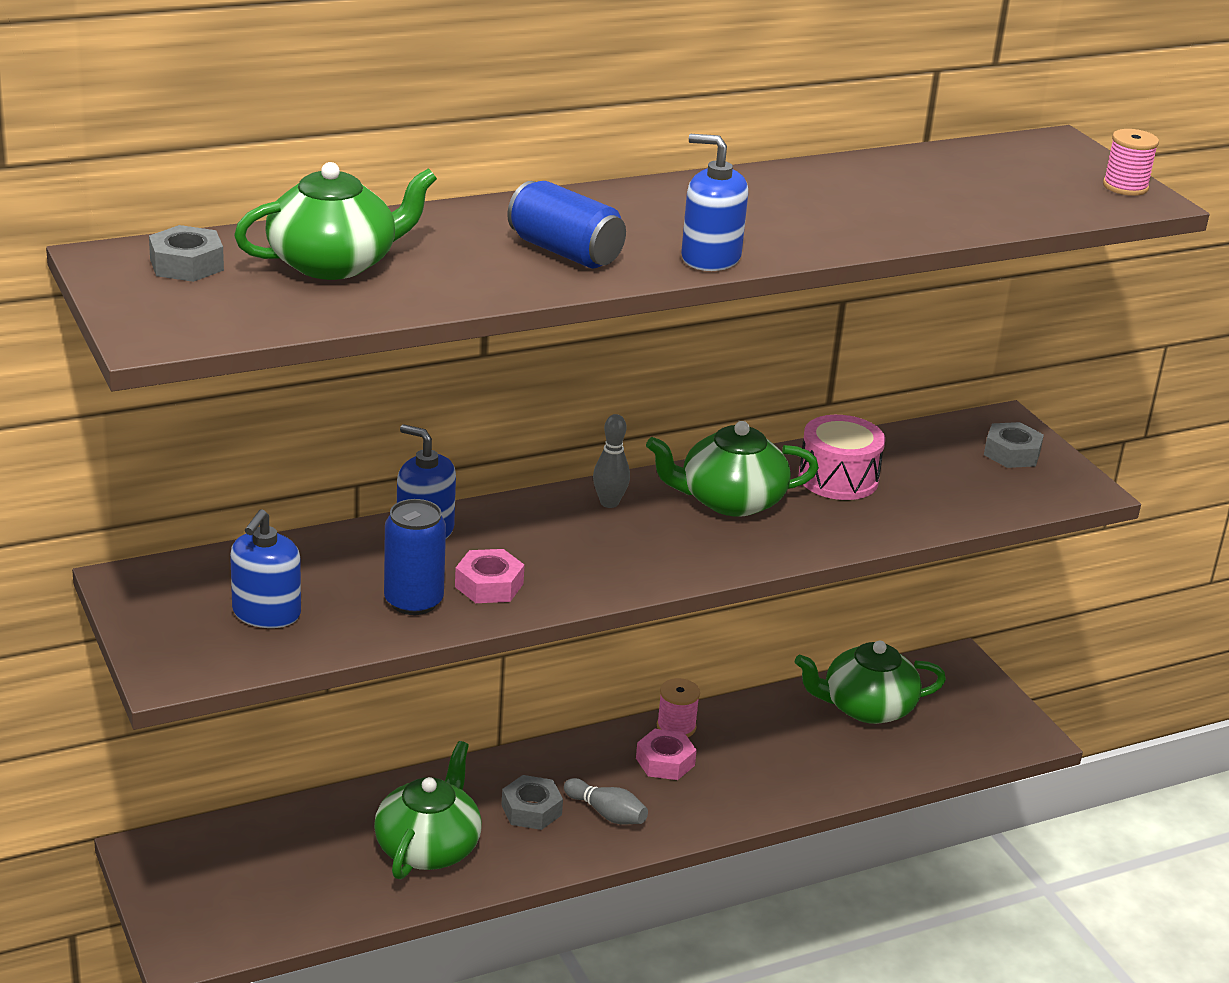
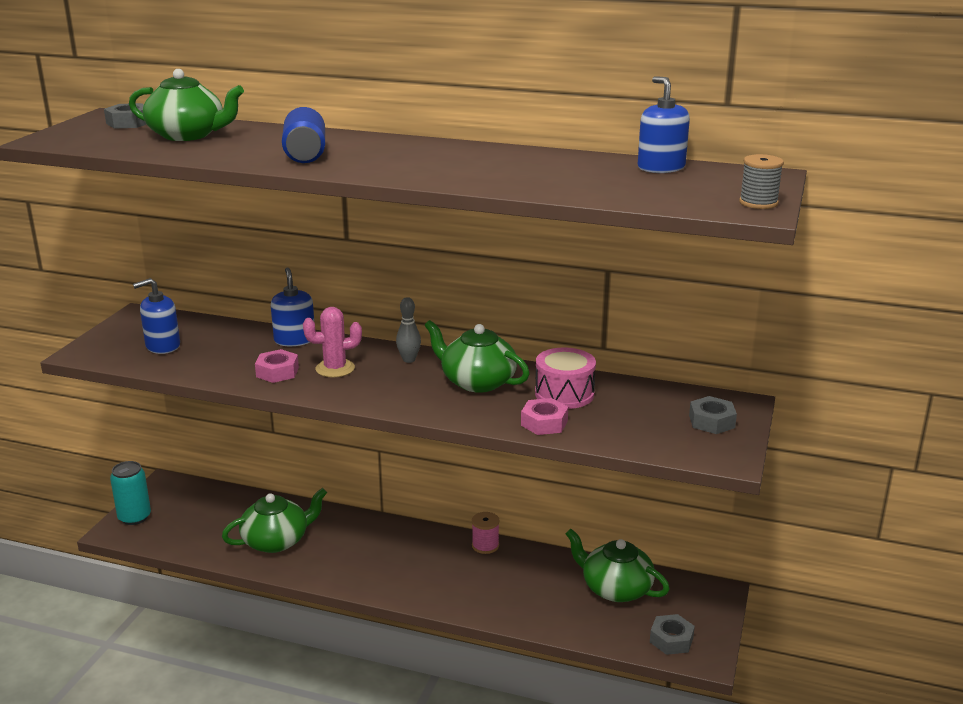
camera: 45 degrees right, 5 degrees down
(182, 919) = (134, 517): none -> turquoise can
(413, 601) = (231, 365): blue can -> none
(531, 810) = (349, 548): grey nut -> grey nut (671, 640)
(548, 551) = (335, 368): none -> pink cactus
(606, 813) = (383, 569): grey bowling pin -> none
(665, 762) = (452, 559): pink nut -> pink nut (544, 423)
(710, 258) = (374, 173): blue soap dispenser -> blue soap dispenser (661, 168)
(1125, 187) = (758, 203): pink spool -> grey spool

